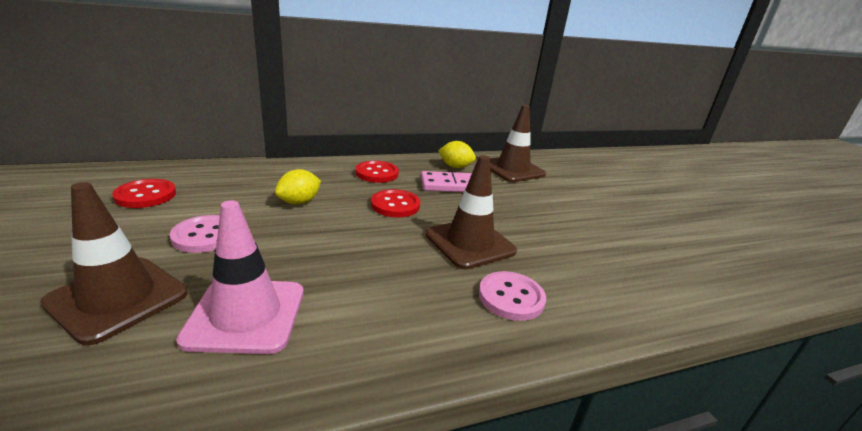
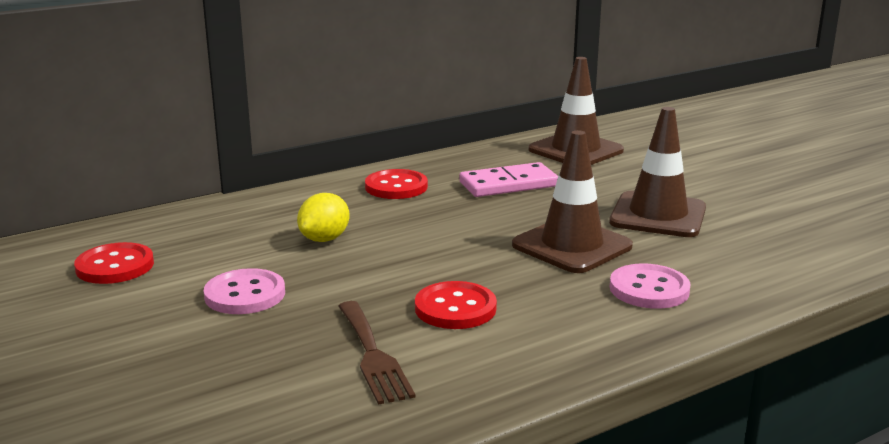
camera: 10 degrees left, 5 degrees down
(118, 298) = (214, 367): brown traffic cone -> brown traffic cone (658, 215)
(246, 315) = (373, 355): pink traffic cone -> brown fork
(395, 205) = (451, 221): red button -> red button (455, 308)
(455, 167) = (496, 160): yellow lemon -> none

